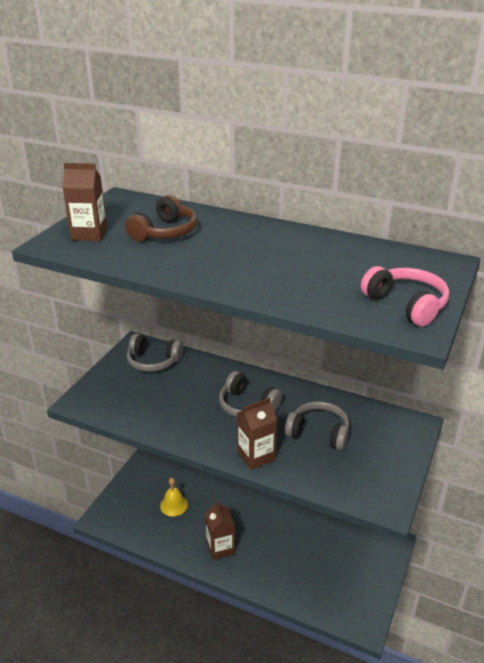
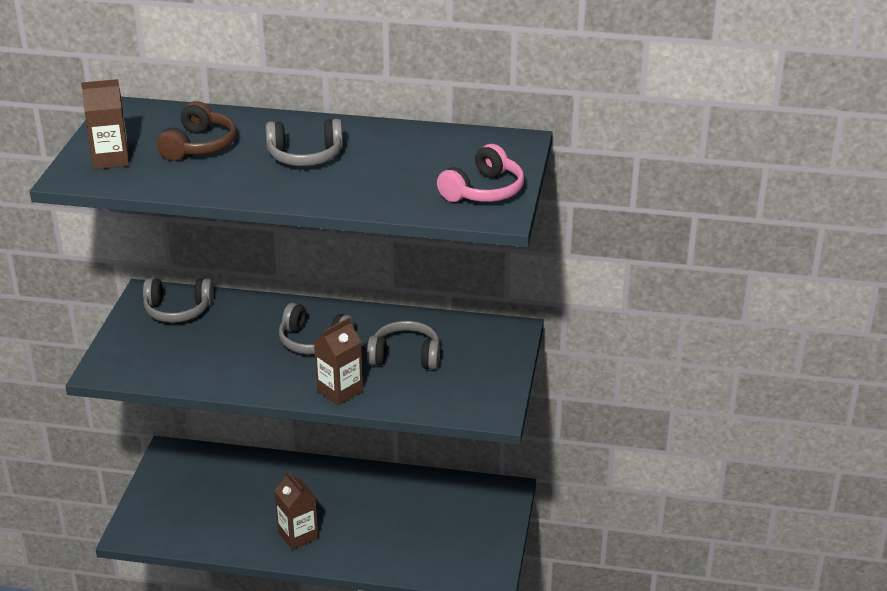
camera: 15 degrees left, 0 degrees up
(173, 505) = (222, 501): yellow bell -> none
(249, 251) = (305, 156): none -> grey headphones
(406, 305) = (483, 191): pink headphones -> pink headphones turned 90 degrees clockwise

